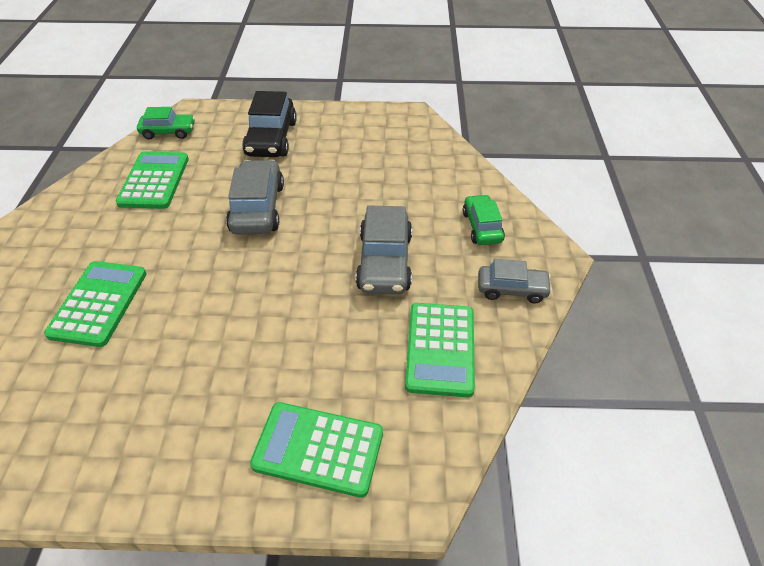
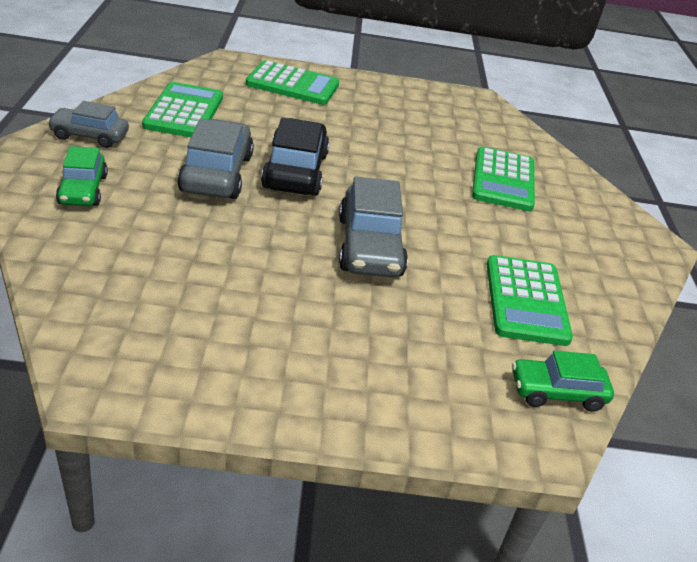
camera: 175 degrees right, 10 degrees down
(271, 138) = (370, 357): black car -> black car (295, 171)

